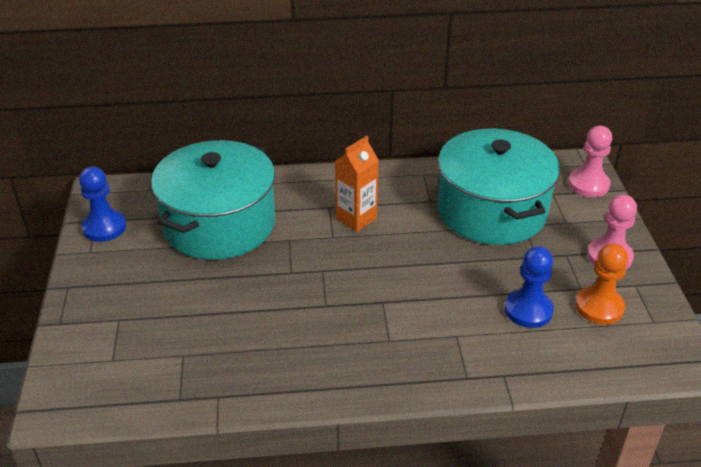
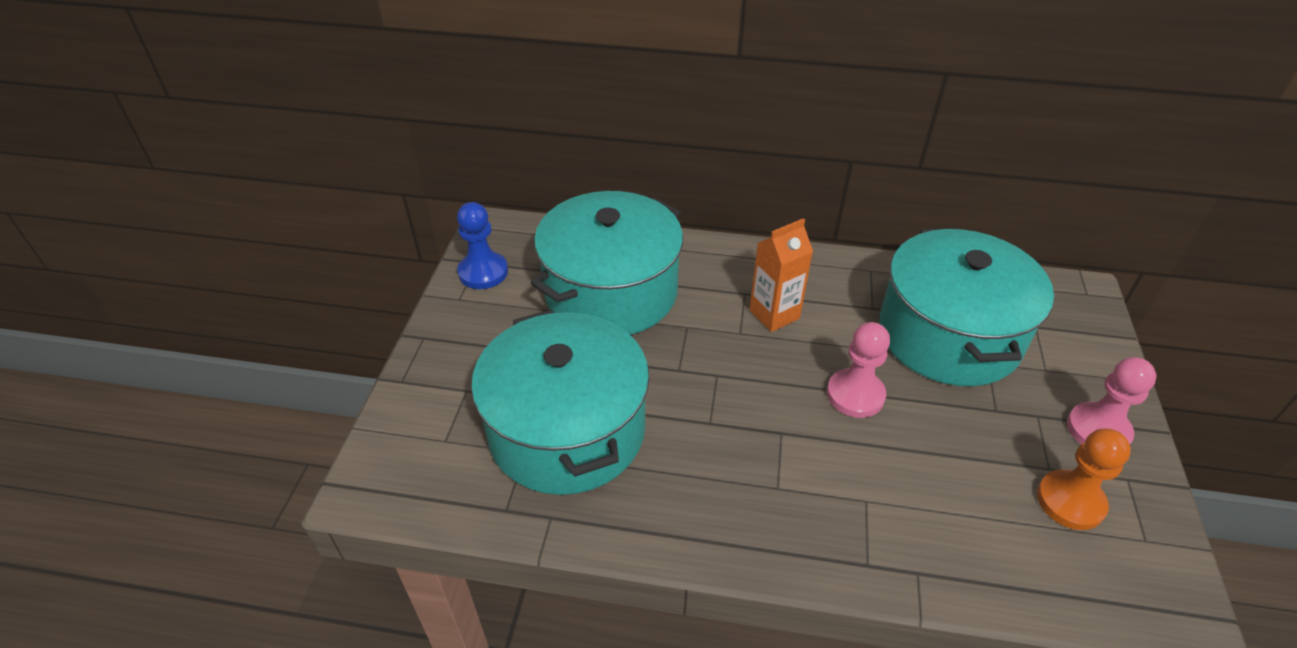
camera: 15 degrees right, 5 degrees up
(213, 332) = (567, 430): none -> turquoise pot
(528, 310) = (970, 485): blue pawn -> none
(588, 184) = (1087, 322): pink pawn -> pink pawn (855, 395)

